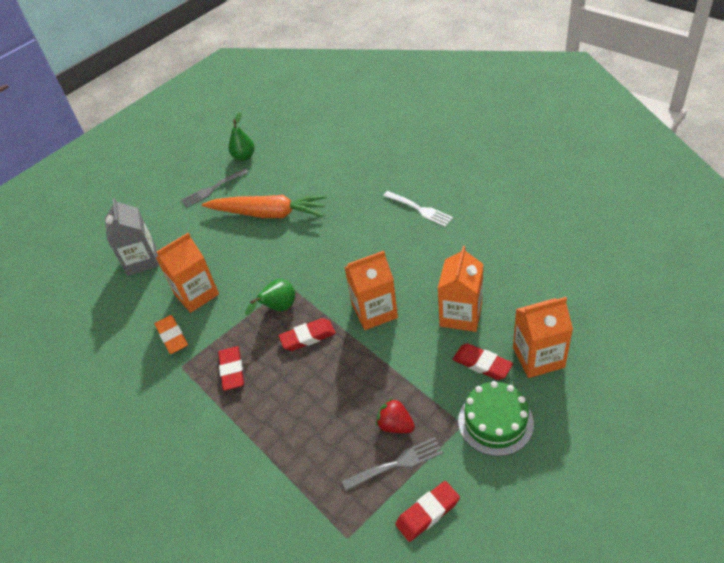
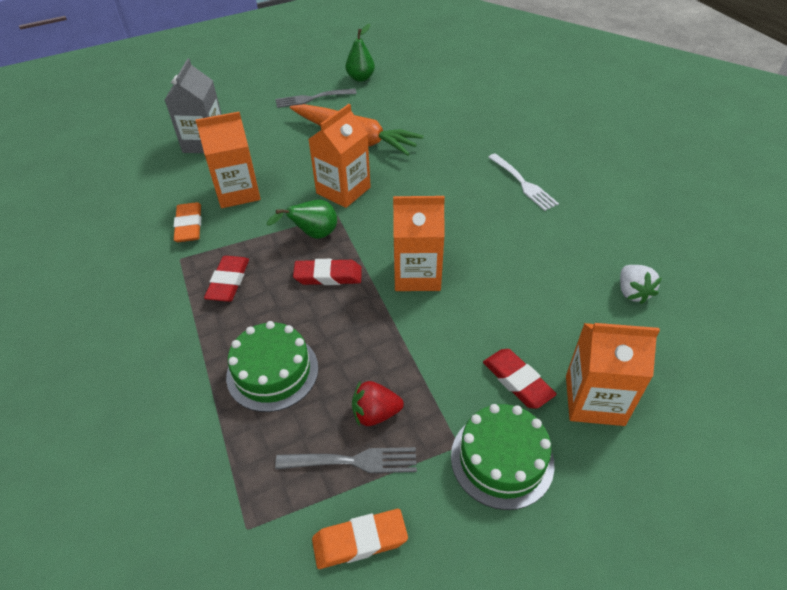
camera: 15 degrees right, 0 degrees up
(305, 425) = (272, 372): none -> green cake
(395, 425) = (375, 414): red strawberry -> red strawberry turned 60 degrees counterclockwise
(427, 513) = (360, 541): red eraser -> orange eraser
(461, 315) = (517, 314): orange carton -> orange carton (343, 190)
(533, 269) = (632, 292): none -> white strawberry

